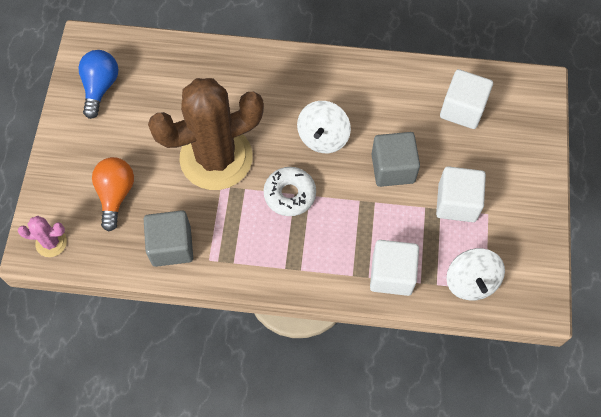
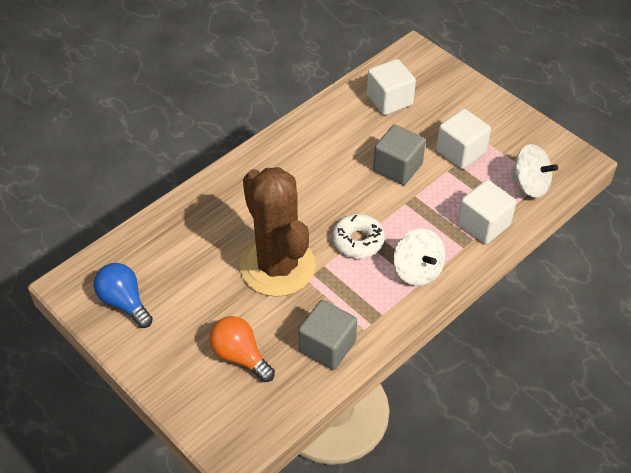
camera: 50 degrees left, 15 degrees down
(51, 243) = (238, 433): pink cactus -> none
(216, 158) = (277, 266): brown cactus -> brown cactus turned 45 degrees counterclockwise
(323, 137) = (329, 189): white spinning top -> white spinning top (417, 270)

